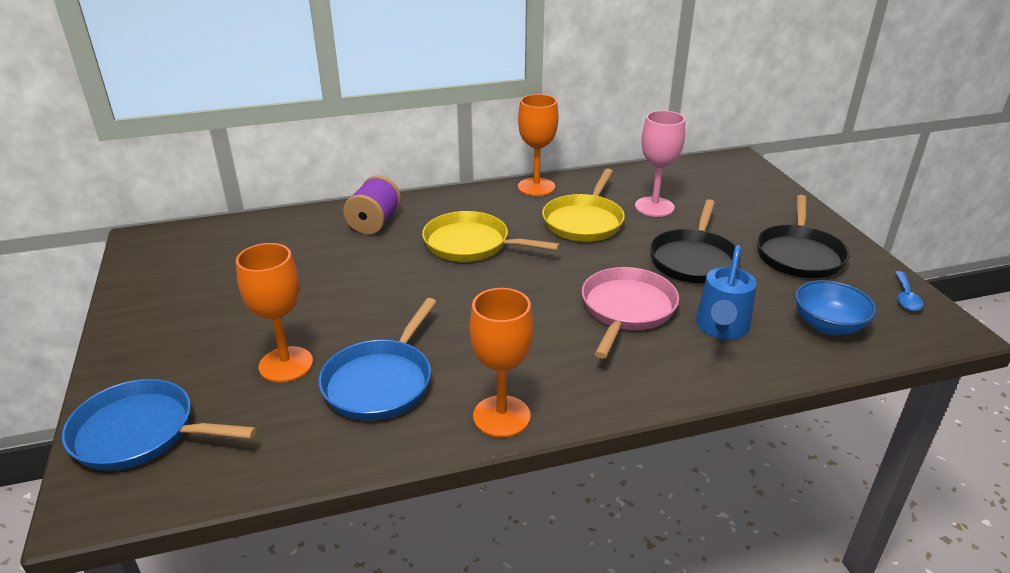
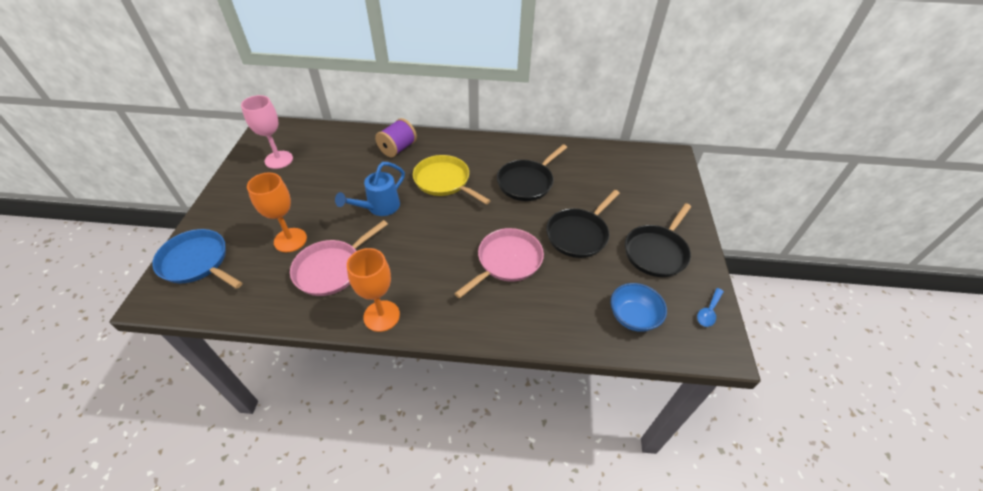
camera: 20 degrees right, 15 degrees up
(380, 382) = (331, 269): blue pan -> pink pan
(536, 187) = (514, 145): orange goblet -> none
(584, 221) = (527, 182): yellow pan -> black pan
(654, 207) = (582, 182): pink goblet -> pink goblet (279, 160)
(721, 328) = (557, 296): blue watering can -> blue watering can (379, 207)

